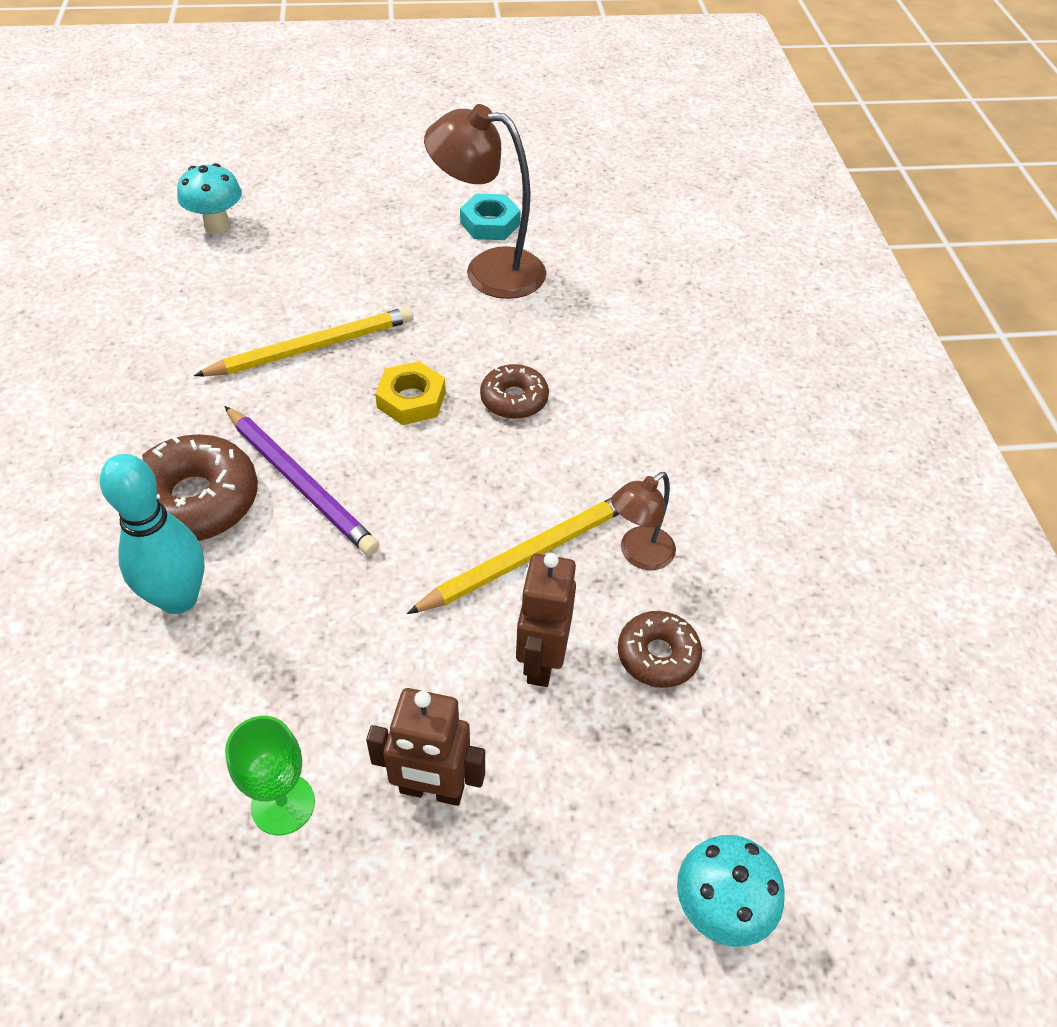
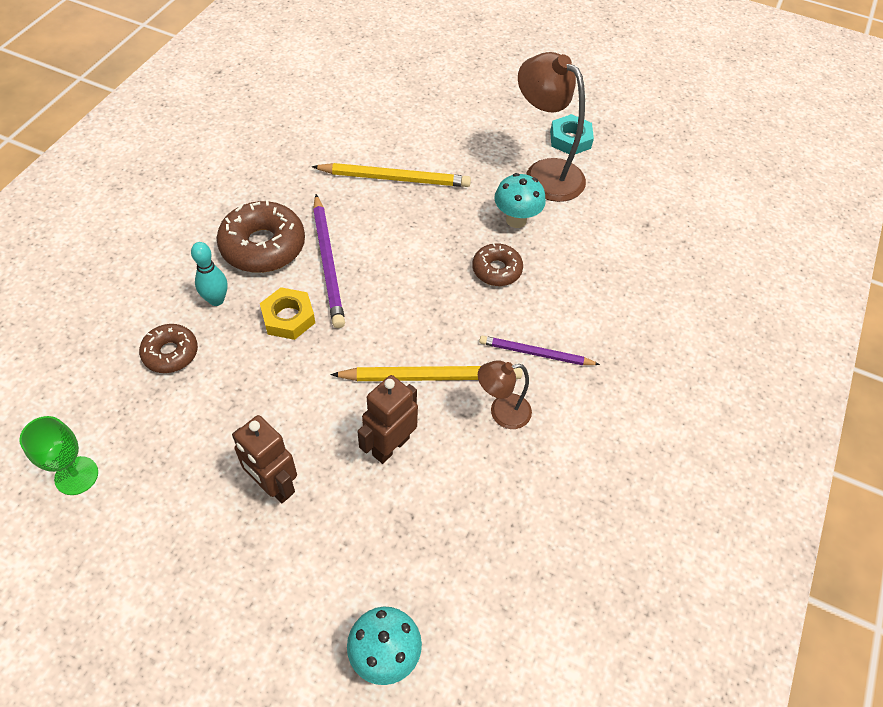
camera: 30 degrees right, 5 degrees up
(179, 598) = (216, 300): turquoise bowling pin -> turquoise bowling pin, size x0.62
(217, 226) = (392, 72): turquoise mushroom -> turquoise mushroom (516, 220)
(283, 804) = (191, 447): green goblet -> green goblet (76, 475)
(411, 399) = (431, 240): yellow nut -> yellow nut (288, 317)
(627, 471) = (535, 354): none -> purple pencil
(657, 655) = (465, 482): brown donut -> brown donut (170, 353)

